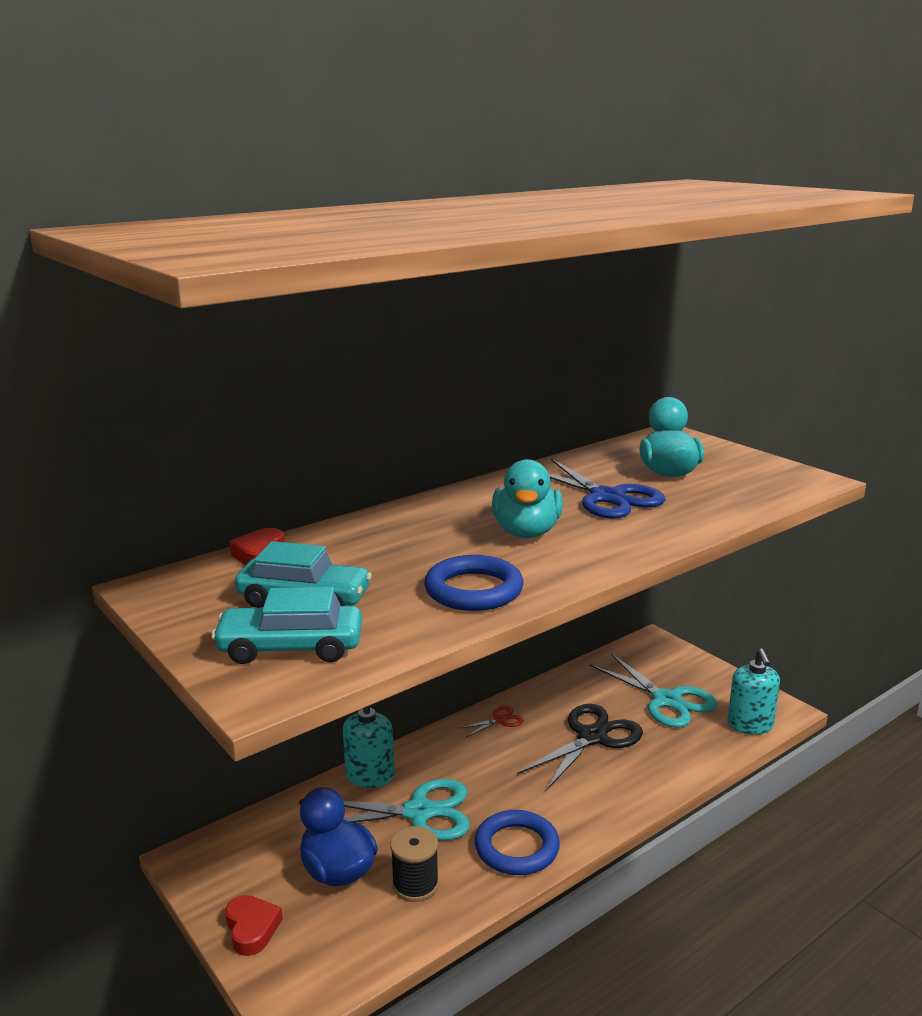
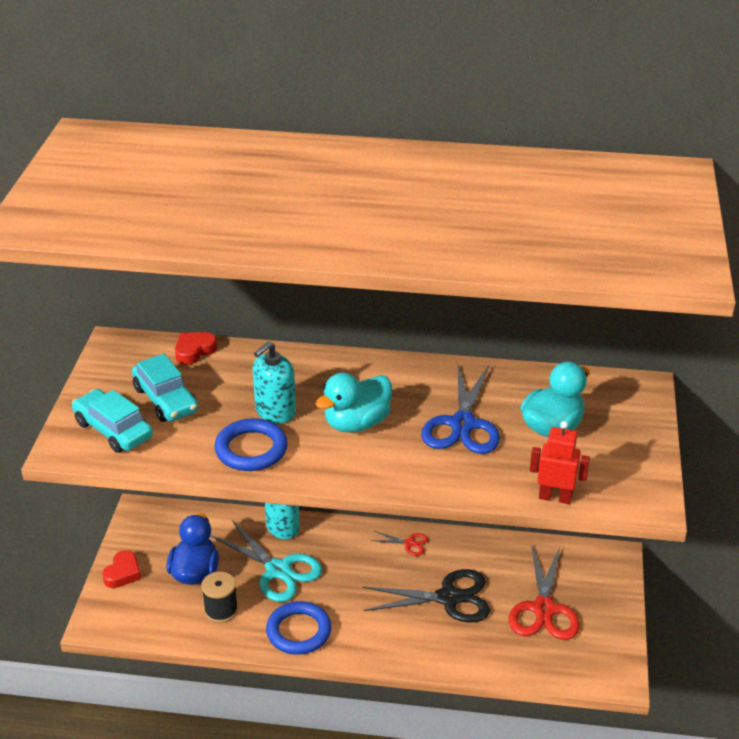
camera: 45 degrees right, 15 degrees up
(667, 700) = (544, 609): turquoise scissors -> red scissors
(750, 725) = (572, 669): turquoise soap dispenser -> turquoise soap dispenser (275, 412)
(761, 504) = (555, 497): none -> red robot

